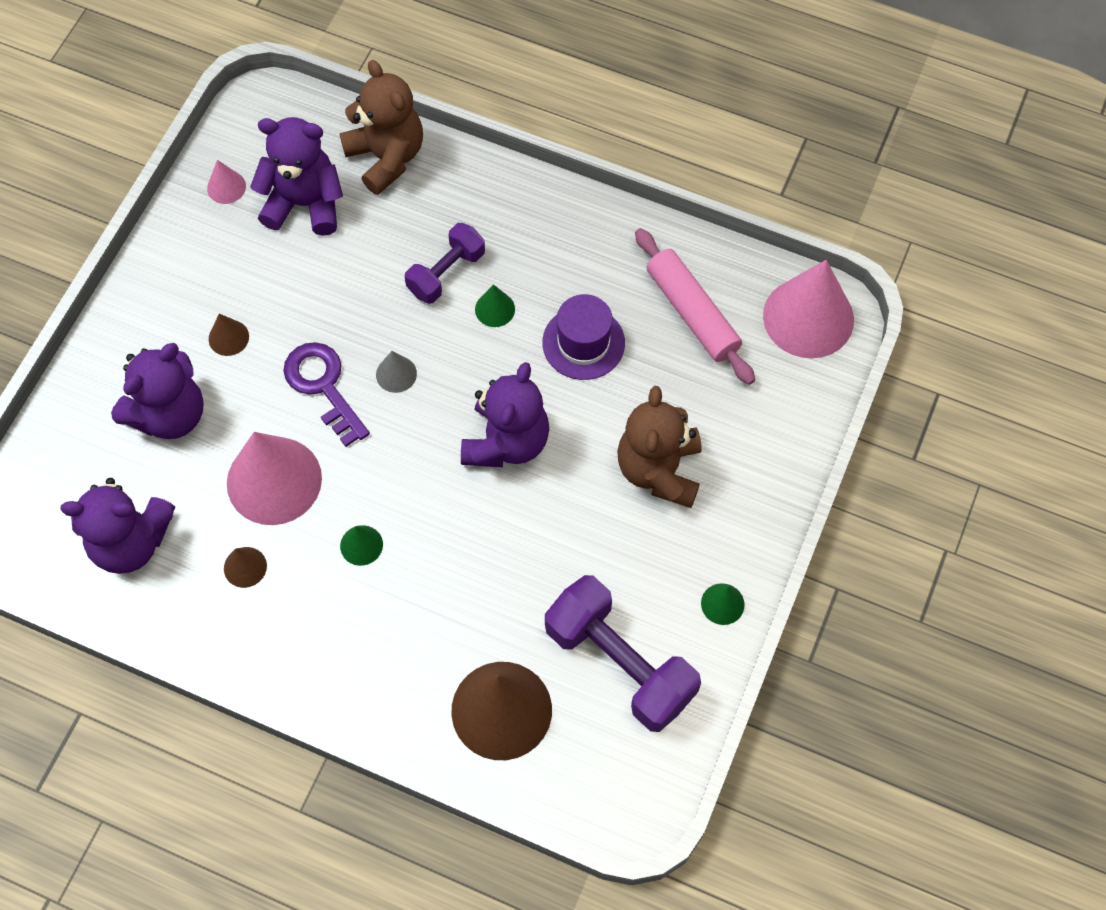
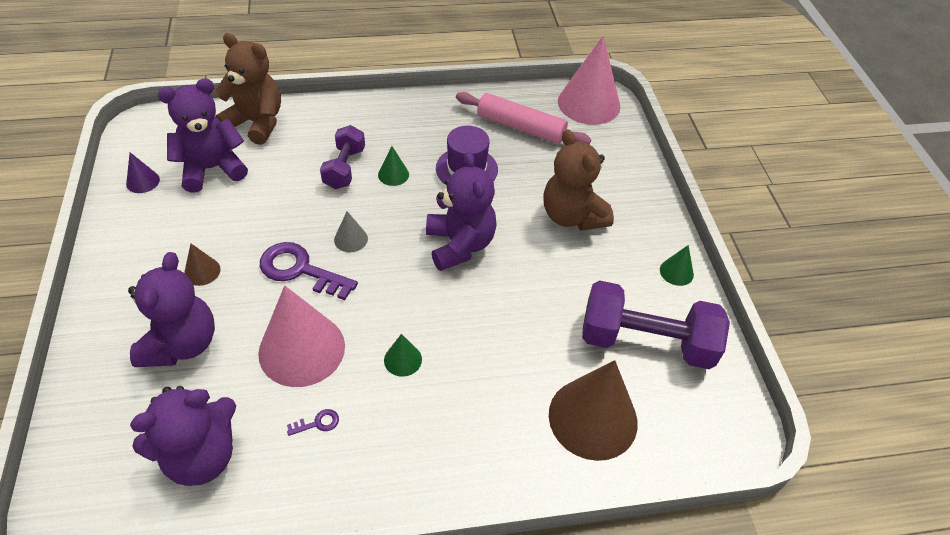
camera: 35 degrees left, 15 degrees down
(226, 187) = (143, 181): pink cone -> purple cone
(245, 567) = (317, 423): brown cone -> purple key

